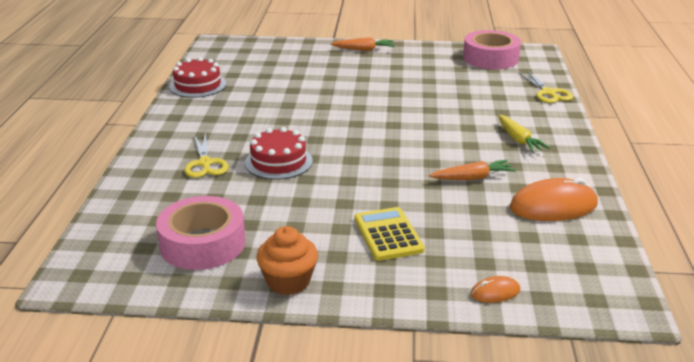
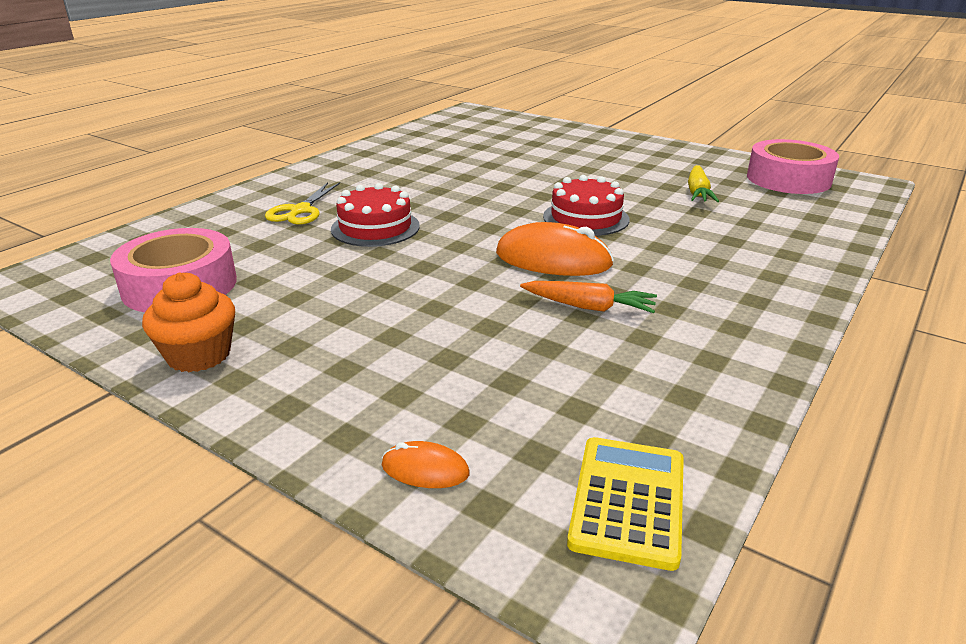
camera: 30 degrees right, 0 degrees up
(198, 85) = (398, 142): red cake -> red cake (586, 218)
(364, 49) = (626, 142): orange carrot -> none
(388, 234) = (385, 341): yellow calculator -> yellow calculator (628, 501)
(518, 140) = (716, 279): yellow carrot -> yellow carrot (697, 192)
(548, 93) = (833, 233): yellow scissors -> none
(553, 206) = (668, 379): orange mouse -> orange mouse (553, 259)

